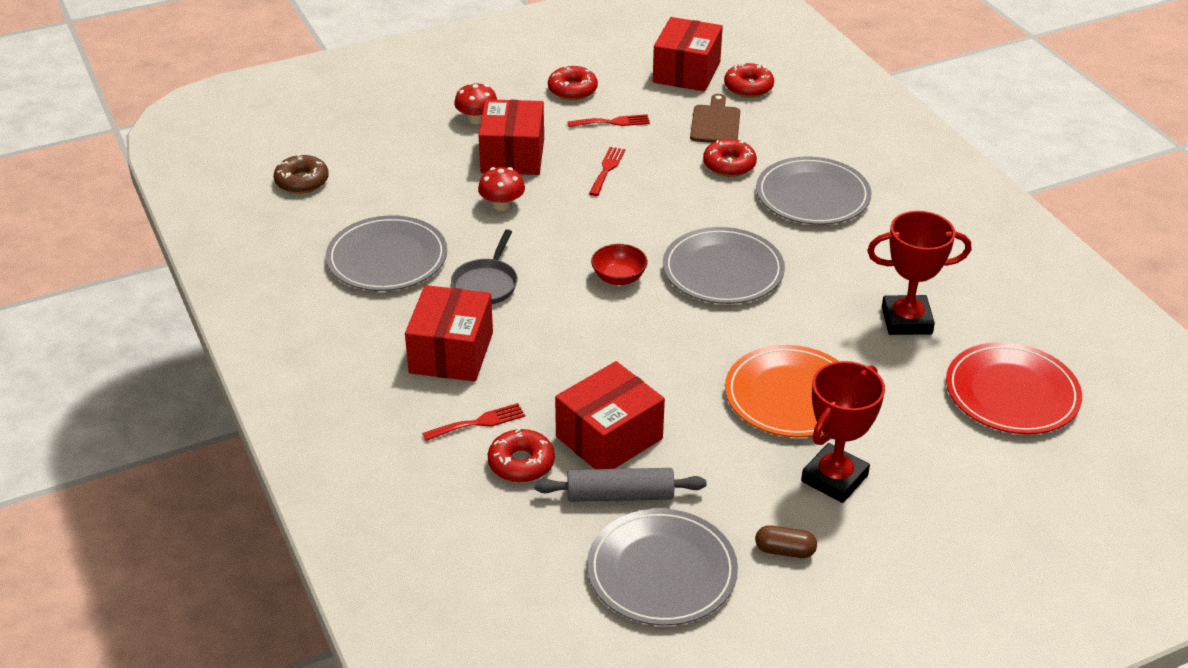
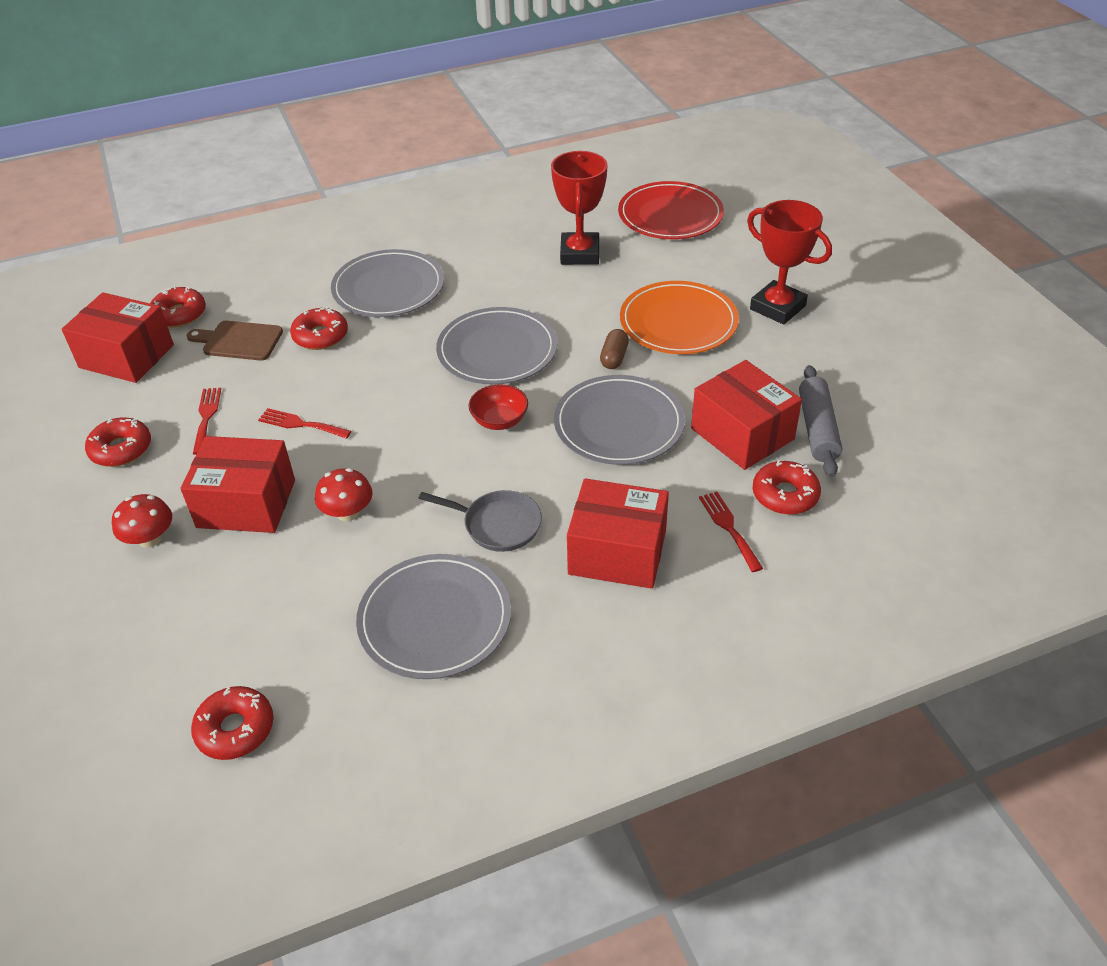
camera: 85 degrees left, 5 degrees up
(302, 181) = (235, 729): brown donut -> red donut
(661, 571) = (904, 407): grey plate -> grey plate (619, 424)
(784, 551) = (864, 339): brown capsule -> brown capsule (614, 357)

